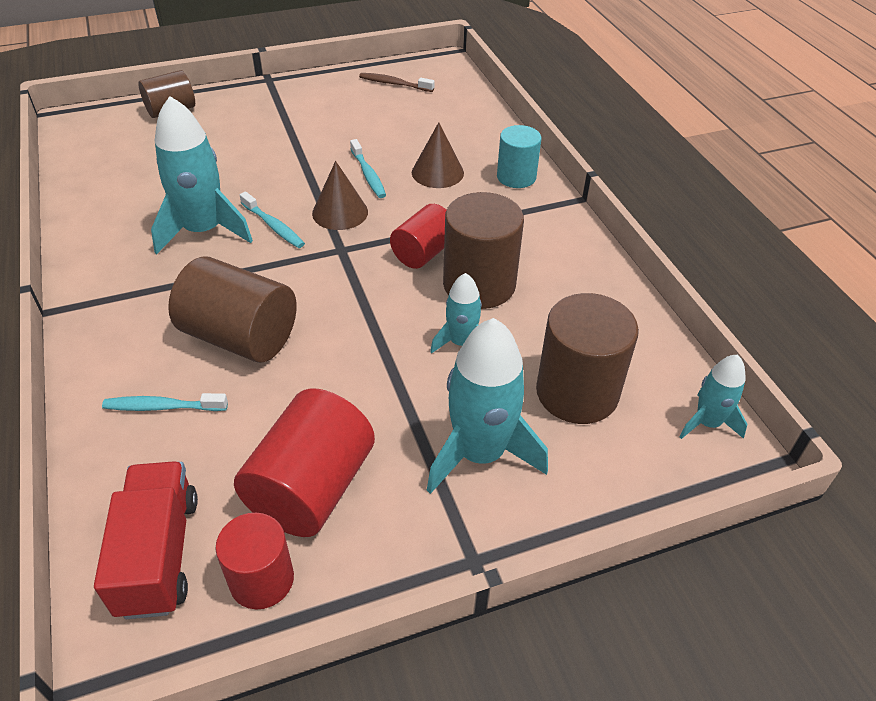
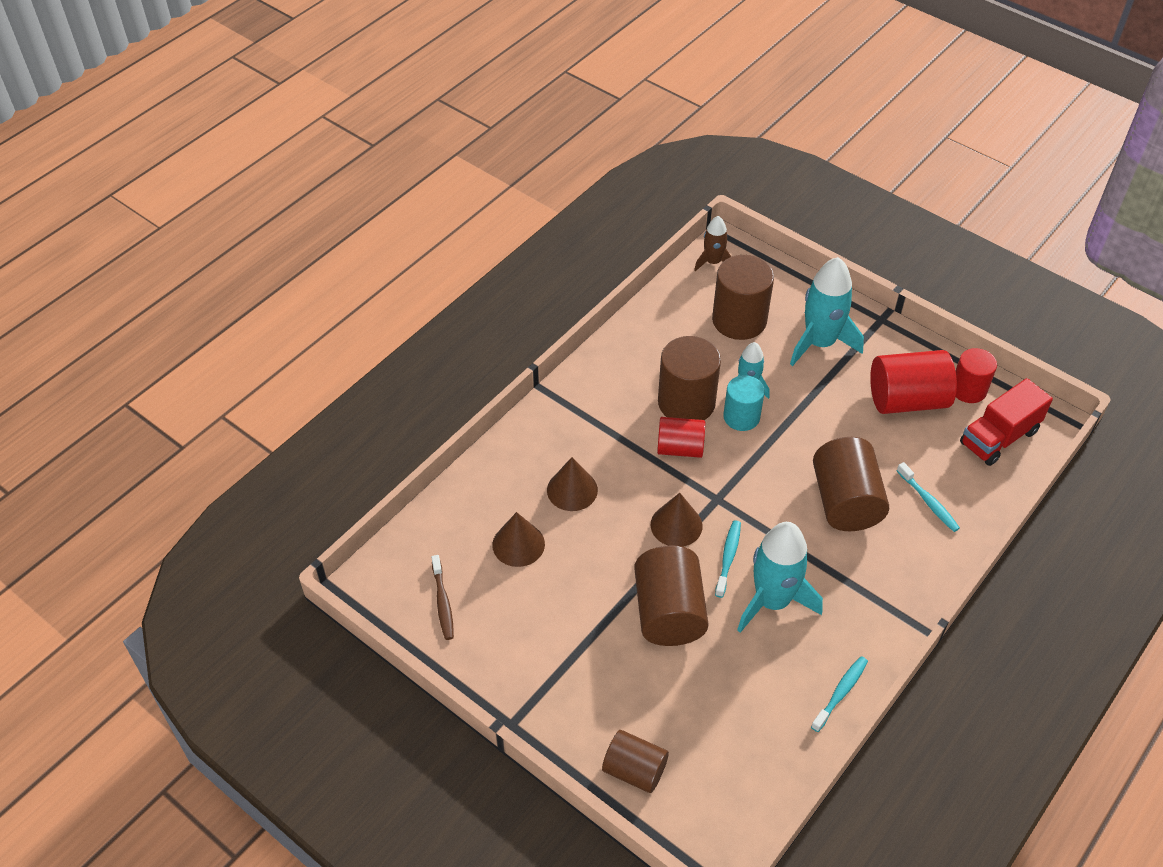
camera: 120 degrees left, 5 degrees up
(264, 173) = (669, 612): none -> brown cylinder
(368, 175) = (612, 535): turquoise toothbrush -> turquoise toothbrush (840, 693)
(410, 129) = (518, 544): none -> brown cone
(516, 177) = (538, 436): turquoise cylinder -> turquoise cylinder (741, 417)
(707, 423) = (713, 262): turquoise rocket -> brown rocket

